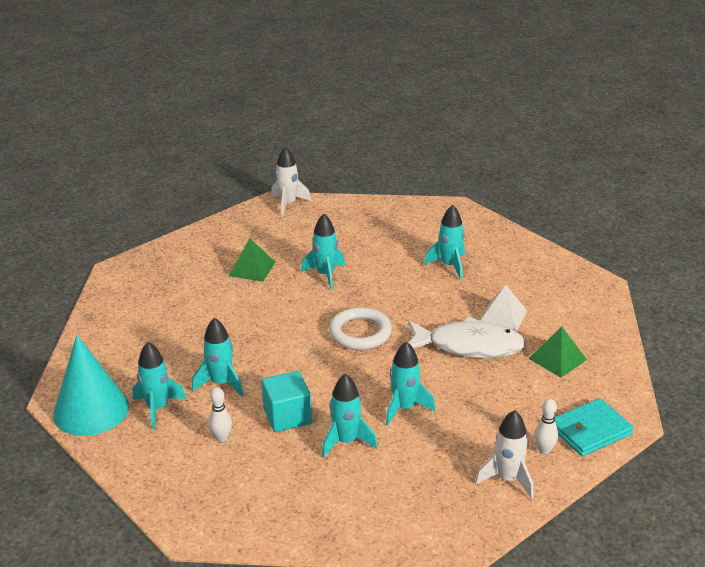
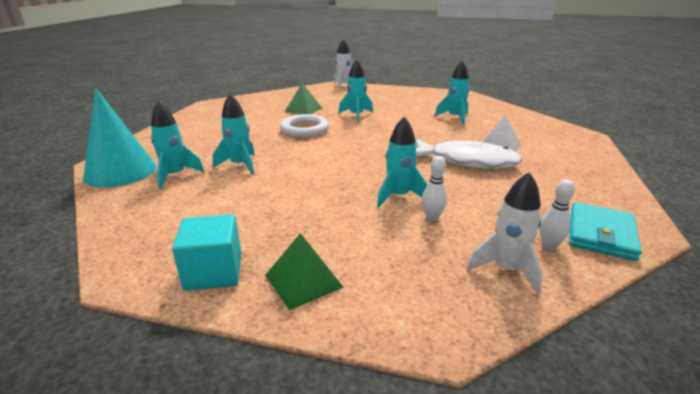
camera: 10 degrees right, 5 degrees down
(221, 438) = (215, 201): white bowling pin -> white bowling pin (432, 218)
(287, 416) = (285, 191): turquoise cube -> turquoise cube (213, 272)
(346, 441) = (332, 216): turquoise rocket -> none
(360, 333) = (372, 146): white ring -> white ring (304, 129)
(557, 359) = (553, 176): green pyramid -> green pyramid (303, 281)
(590, 430) = (601, 234): turquoise wallet -> turquoise wallet turned 45 degrees counterclockwise

